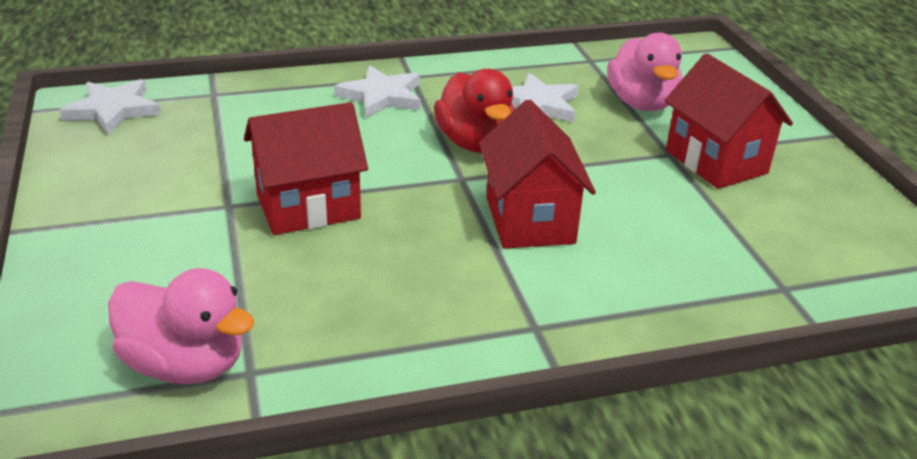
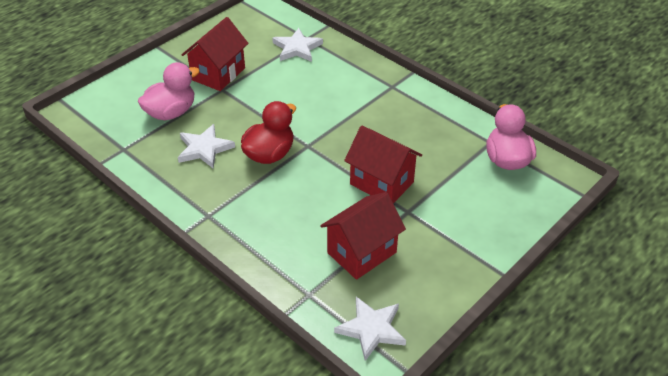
camera: 120 degrees left, 10 degrees up
(381, 96) = (246, 214): white star -> white star (297, 48)
(530, 220) = (323, 111): red house -> red house (362, 252)

